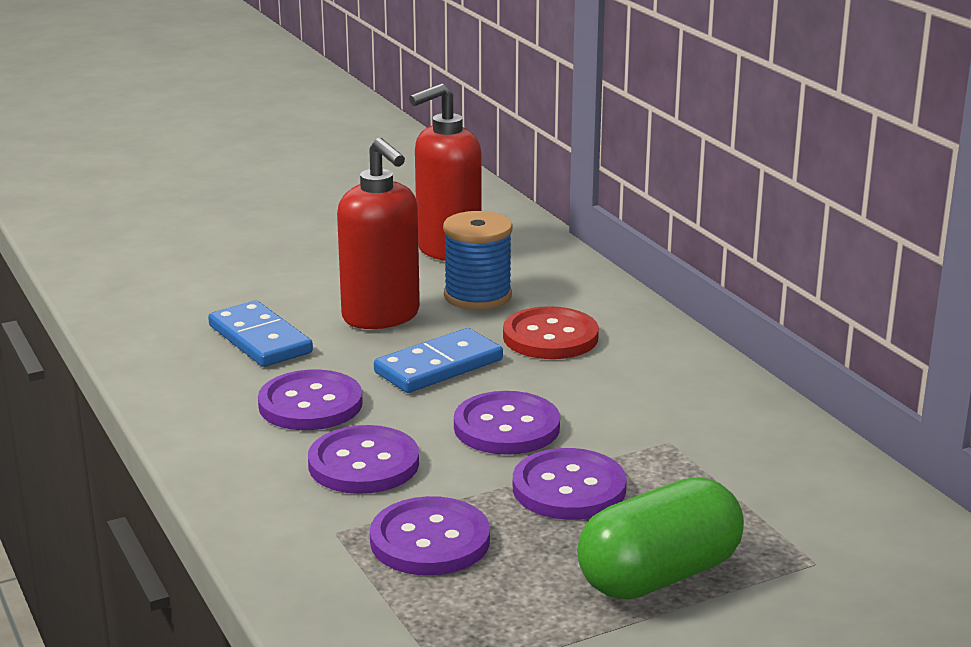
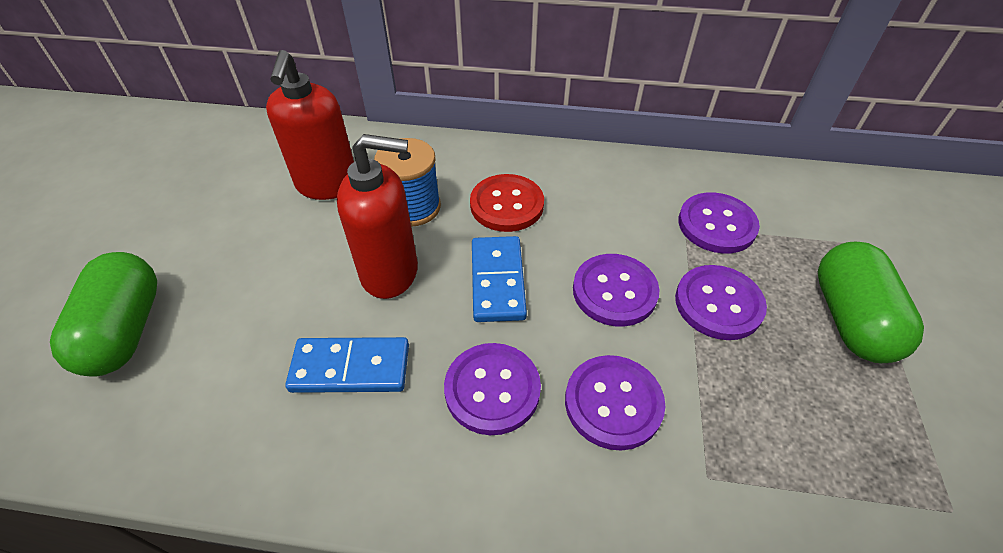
camera: 55 degrees left, 25 degrees up
(192, 247) = (125, 330): none -> green capsule
(430, 540) = (751, 420): purple button -> purple button (716, 225)

